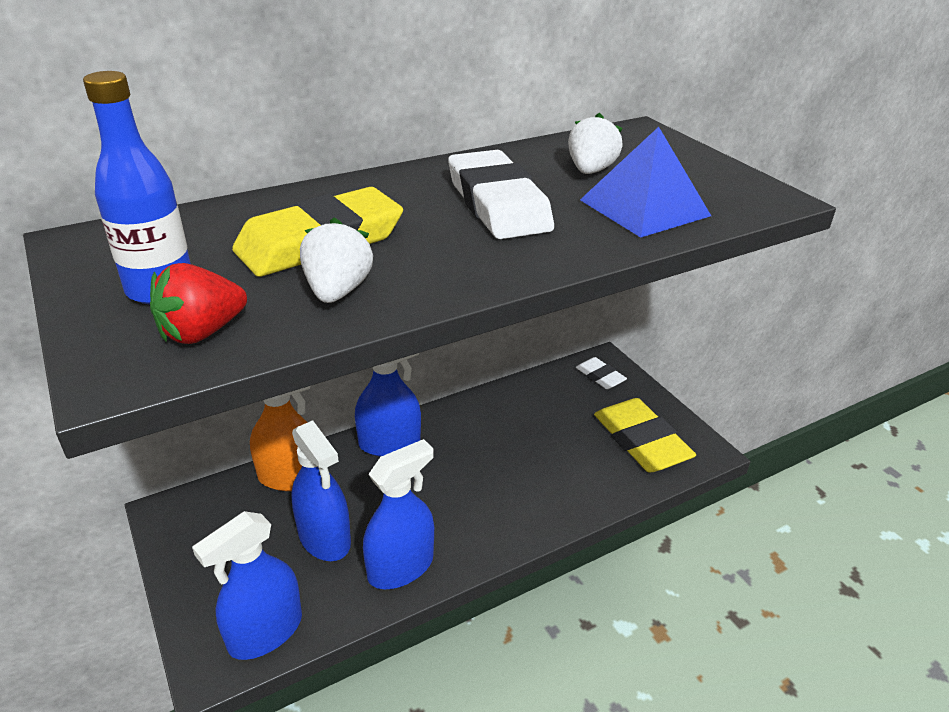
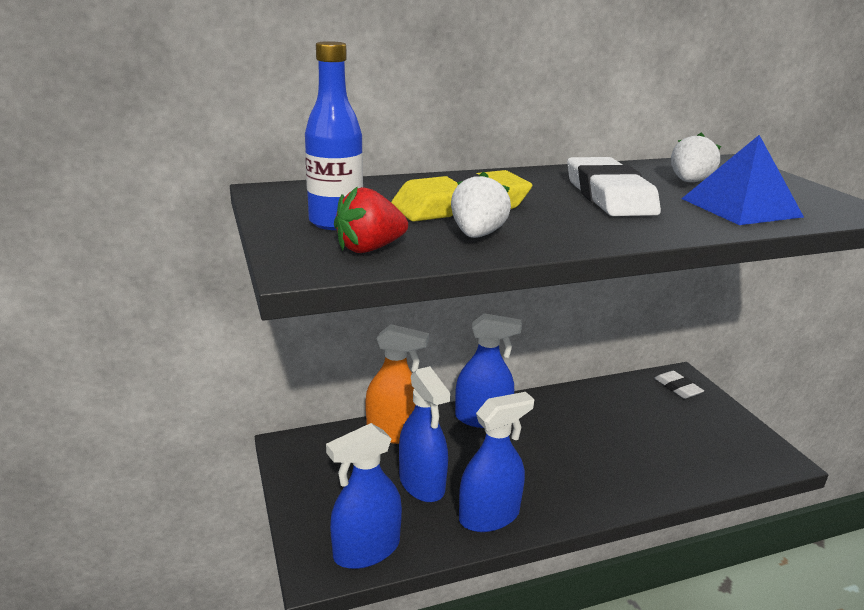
camera: 10 degrees right, 10 degrees down
(641, 441) = (717, 444): yellow eraser -> none

